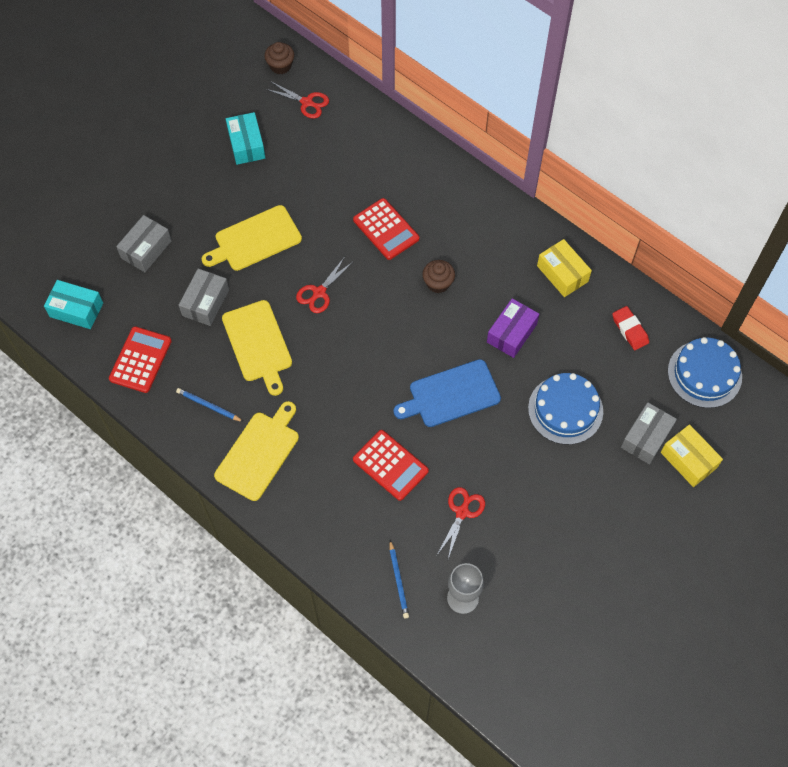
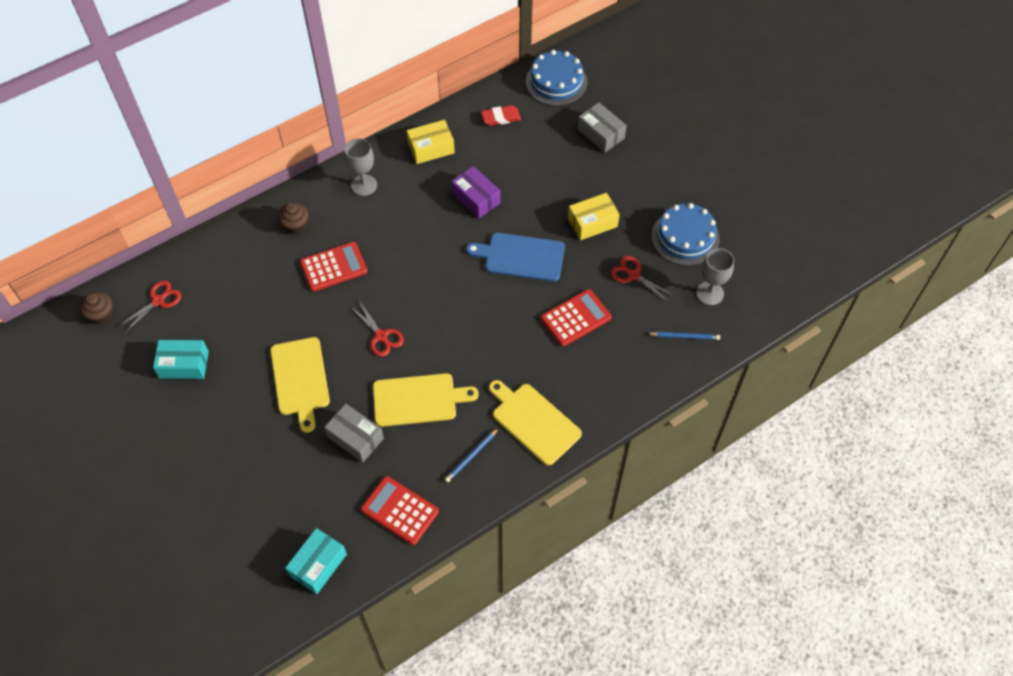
camera: 75 degrees left, 5 degrees down
(146, 249) = (271, 483): grey box -> none
(438, 283) = (406, 240): brown cupcake -> brown cupcake (295, 225)
(451, 394) = (521, 257): blue cutting board -> blue cutting board turned 105 degrees clockwise
(493, 226) = (364, 185): none -> grey goblet
(565, 409) = (560, 180): blue cake -> blue cake (685, 237)
(688, 460) = (627, 113): yellow box -> yellow box (592, 222)

